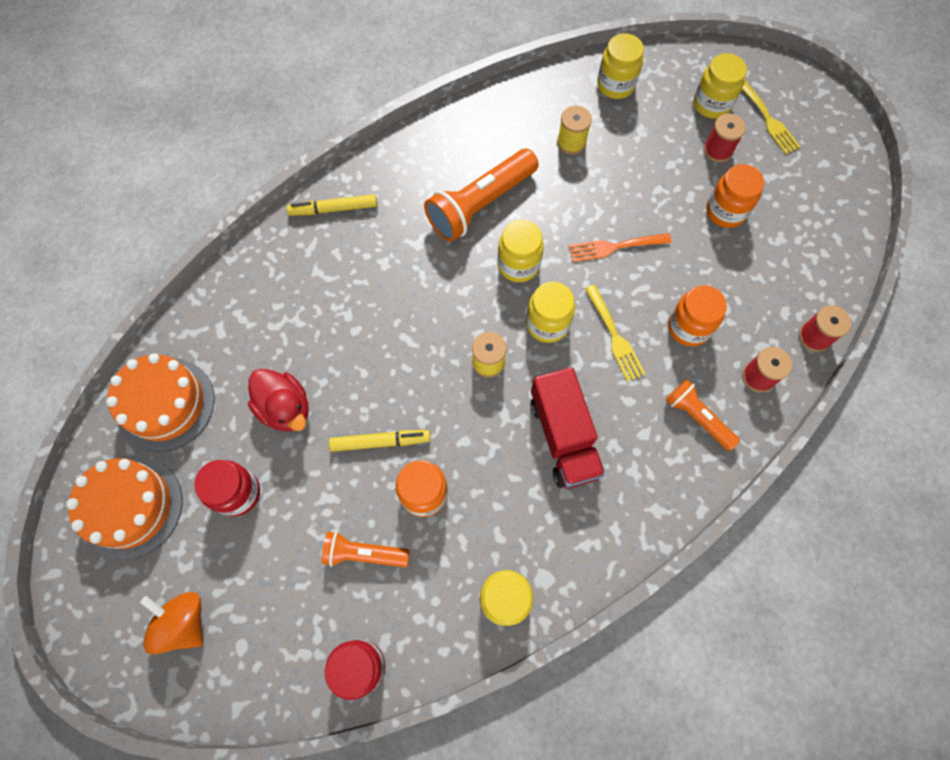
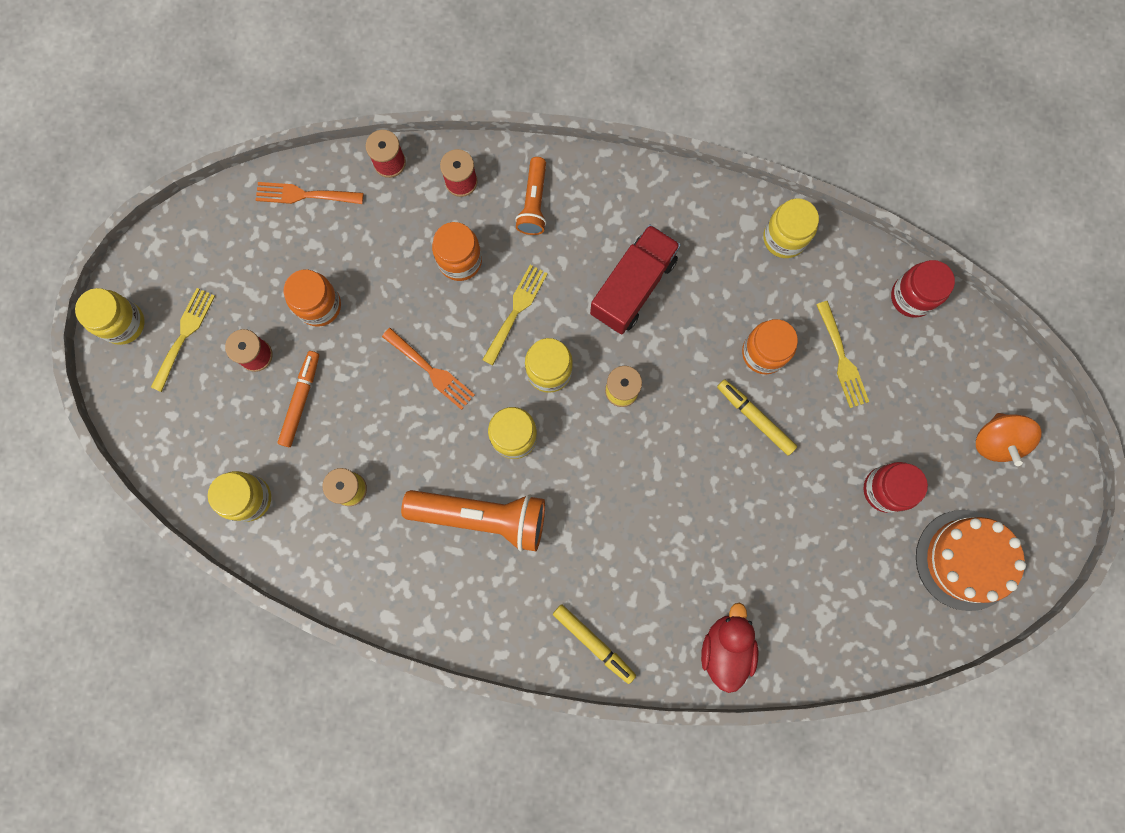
camera: 130 degrees left, 10 degrees up
(165, 404) = (875, 614): orange cake -> none
(285, 408) = (794, 515): red duck -> red duck (726, 648)
(364, 553) = (841, 359): orange flashlight -> yellow fork
(661, 155) = (301, 400): none -> orange marker
(711, 104) = (205, 395): yellow jar -> yellow jar (123, 323)
(828, 260) = (304, 195): none -> orange fork

